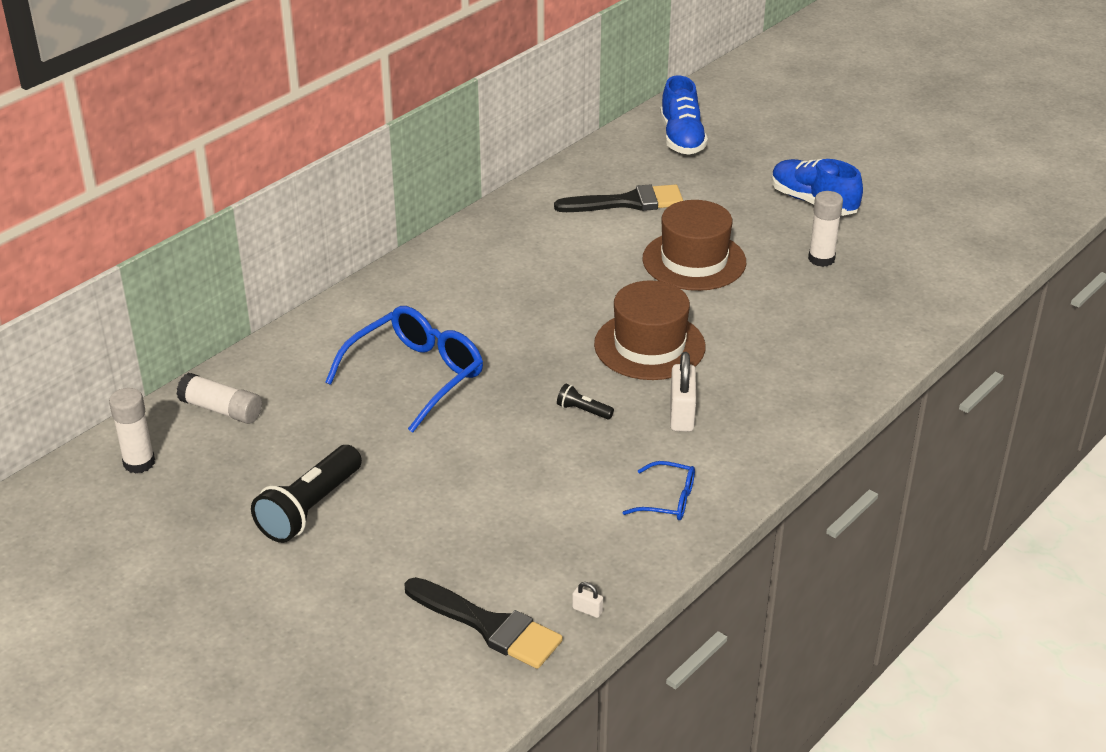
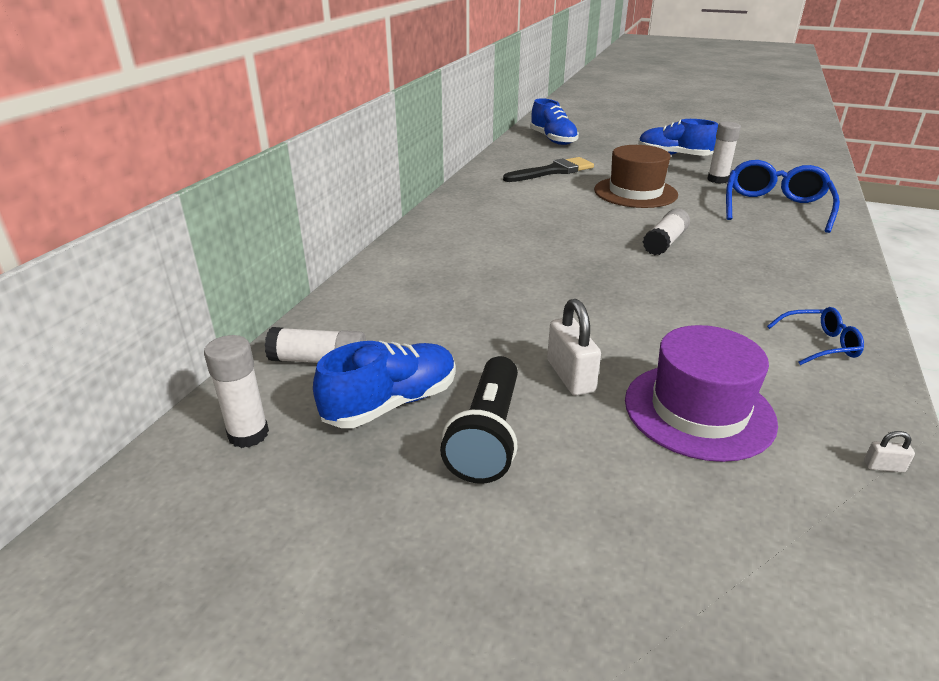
camera: 20 degrees left, 5 degrees down
(255, 463) = (391, 403): none -> blue shoe
(416, 375) = (495, 295): blue glasses -> blue glasses (775, 207)
(489, 626) = (810, 517): black brush -> none
(491, 531) = (699, 410): none -> purple hat
(583, 410) = (665, 293): black flashlight -> none
(649, 346) = (665, 242): brown hat -> white glue stick
(681, 414) = (746, 280): white padlock -> white padlock (570, 376)

